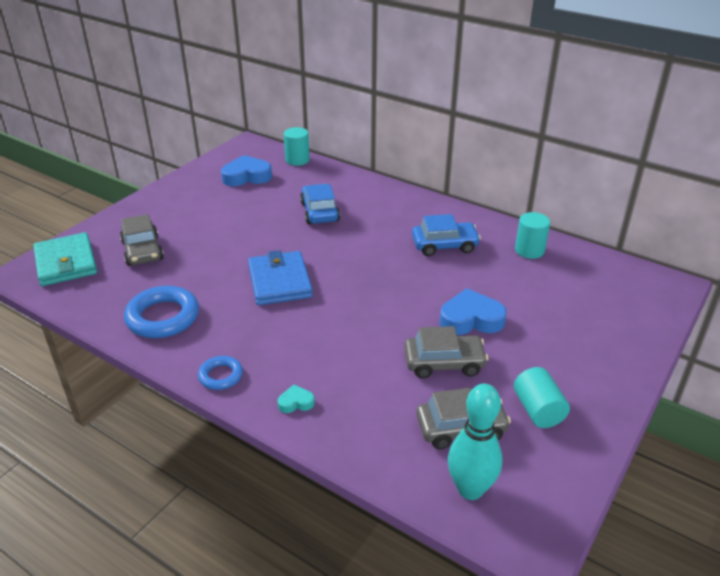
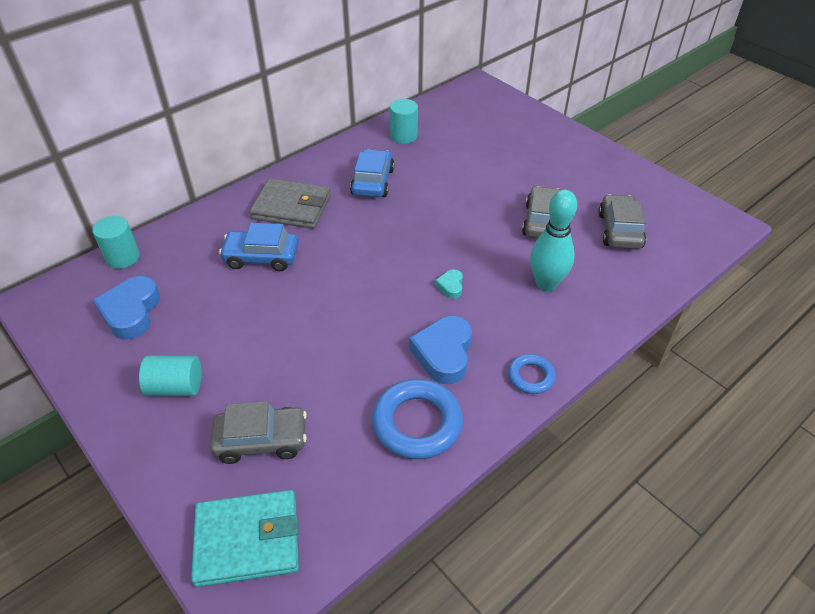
camera: 75 degrees left, 10 degrees up
(279, 281) = (386, 310): blue wallet -> none
(296, 402) = (577, 324): turquoise heart -> turquoise heart (450, 286)
(385, 212) = (291, 207): none -> grey wallet
(470, 489) = (680, 240): turquoise bowling pin -> turquoise bowling pin (546, 283)
(471, 319) = (489, 193): blue heart -> blue heart (443, 353)
(538, 410) = (604, 187): turquoise cylinder -> turquoise cylinder (175, 387)

